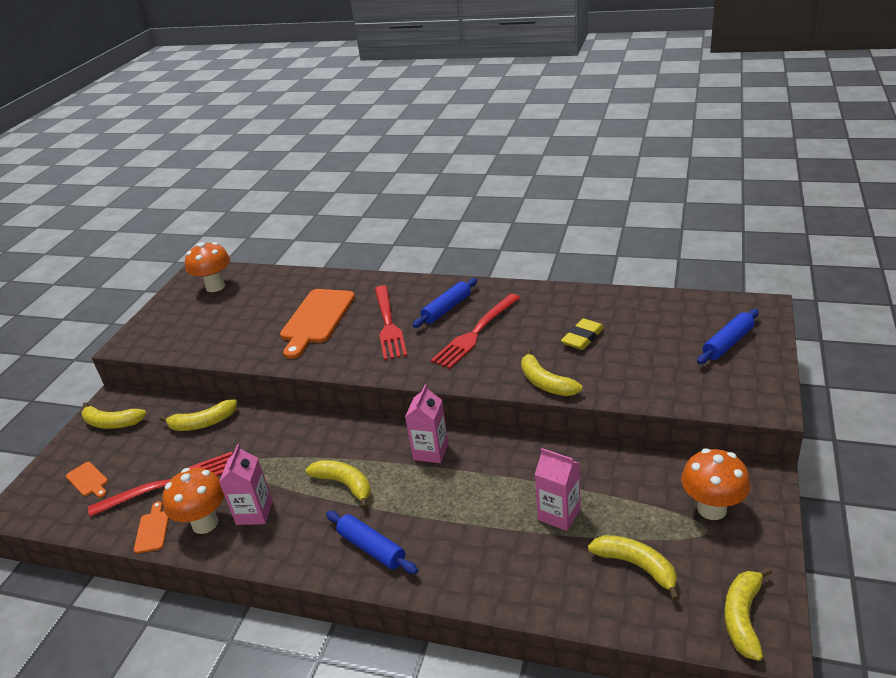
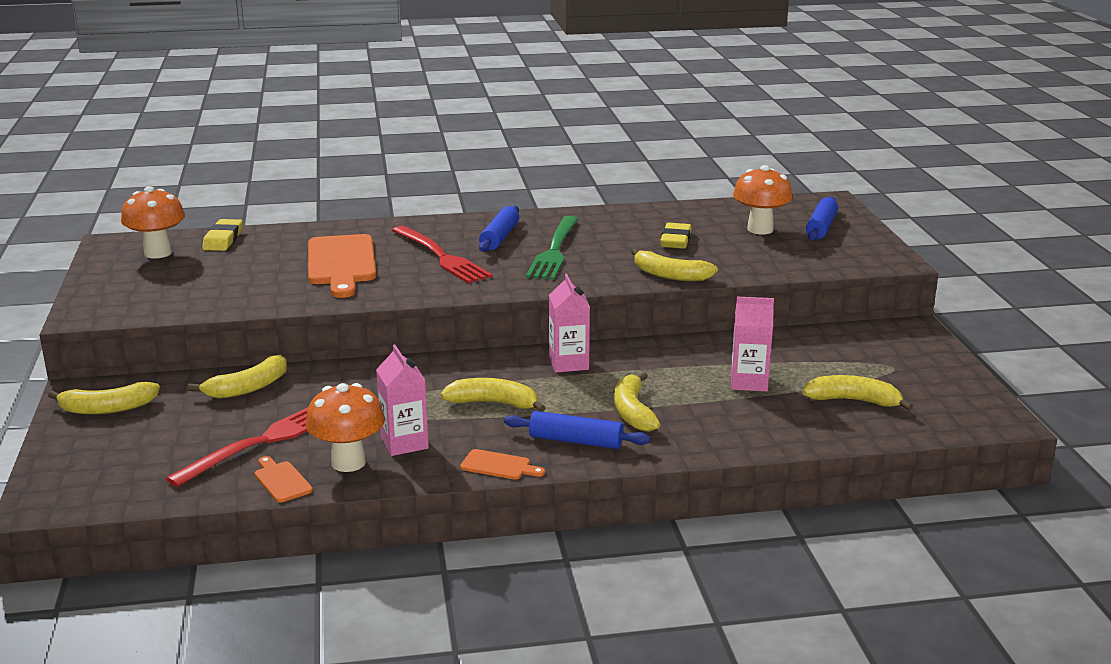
camera: 30 degrees left, 10 degrees down
(88, 480) = (133, 460): orange cutting board -> orange cutting board (499, 466)
(263, 279) = (223, 239): none -> yellow eraser
(475, 333) = (554, 251): red fork -> green fork
(712, 509) = (886, 354): orange mushroom -> orange mushroom (760, 229)
(743, 617) = (970, 412): yellow banana -> yellow banana (633, 412)

